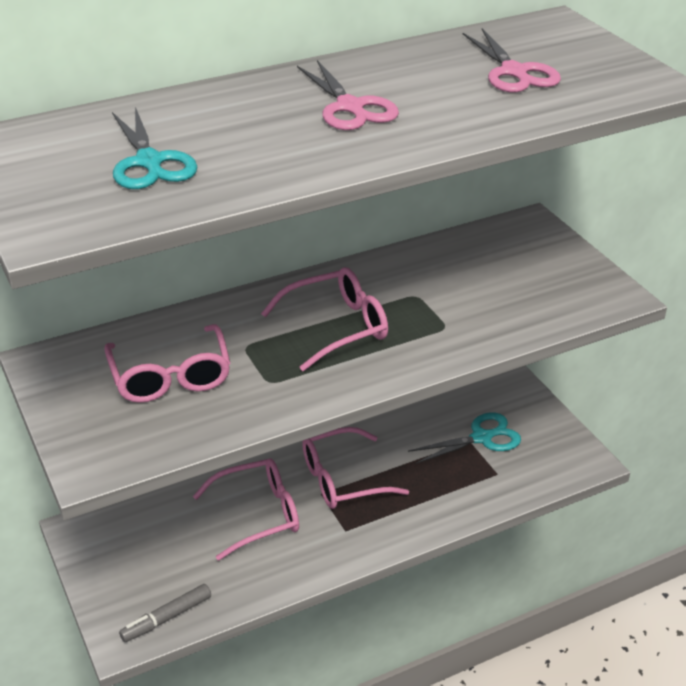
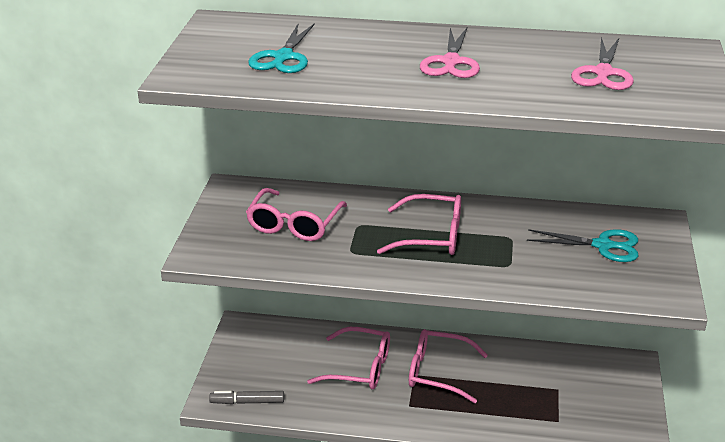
camera: 35 degrees right, 5 degrees down
(481, 438) = (569, 391): turquoise scissors -> turquoise scissors (602, 245)

